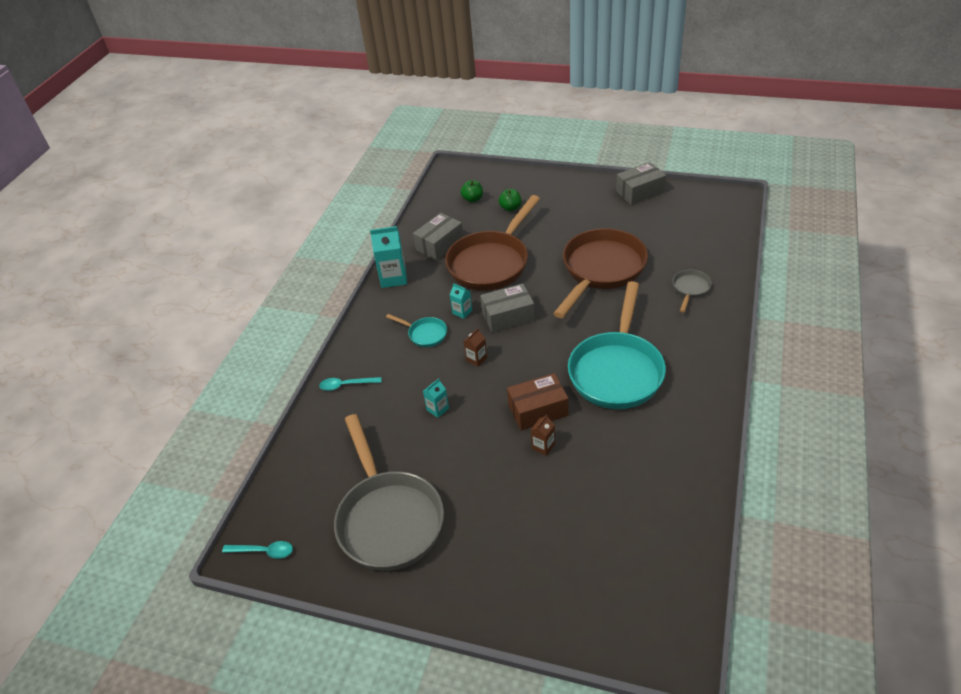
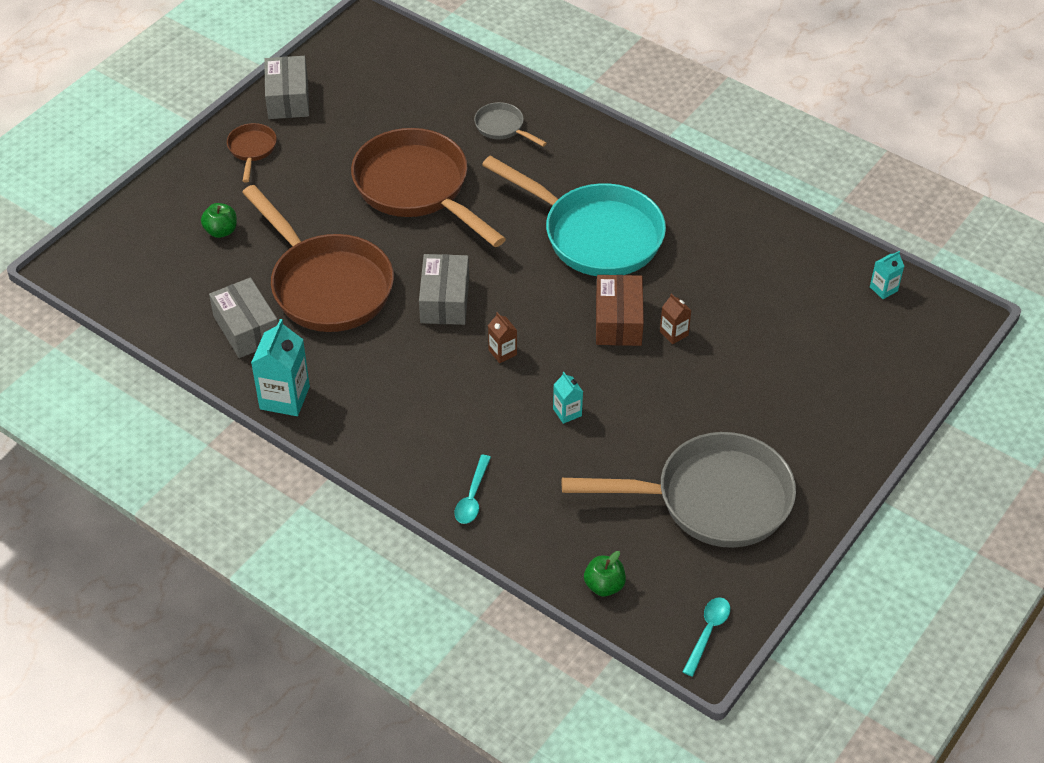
camera: 75 degrees left, 5 degrees up
(425, 334) = (425, 391): turquoise pan -> none
(462, 312) = (406, 342): turquoise carton -> turquoise carton (883, 289)
(472, 199) = (166, 264): green apple -> green apple (604, 585)
(585, 195) = (252, 150): none -> brown pan

